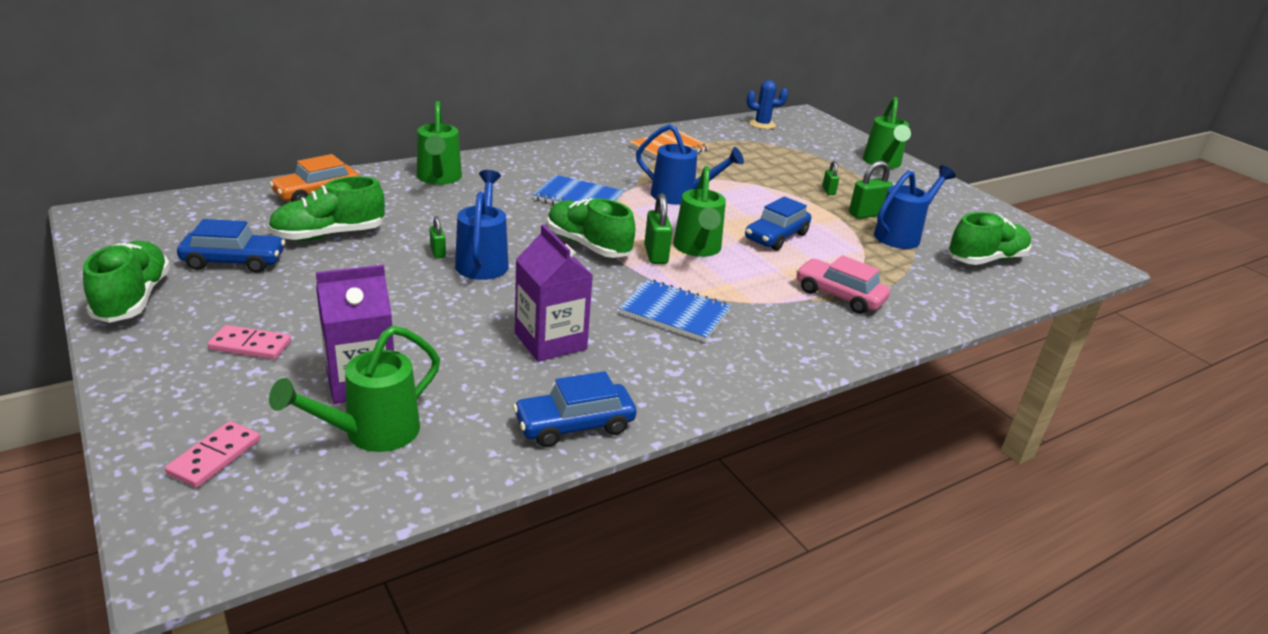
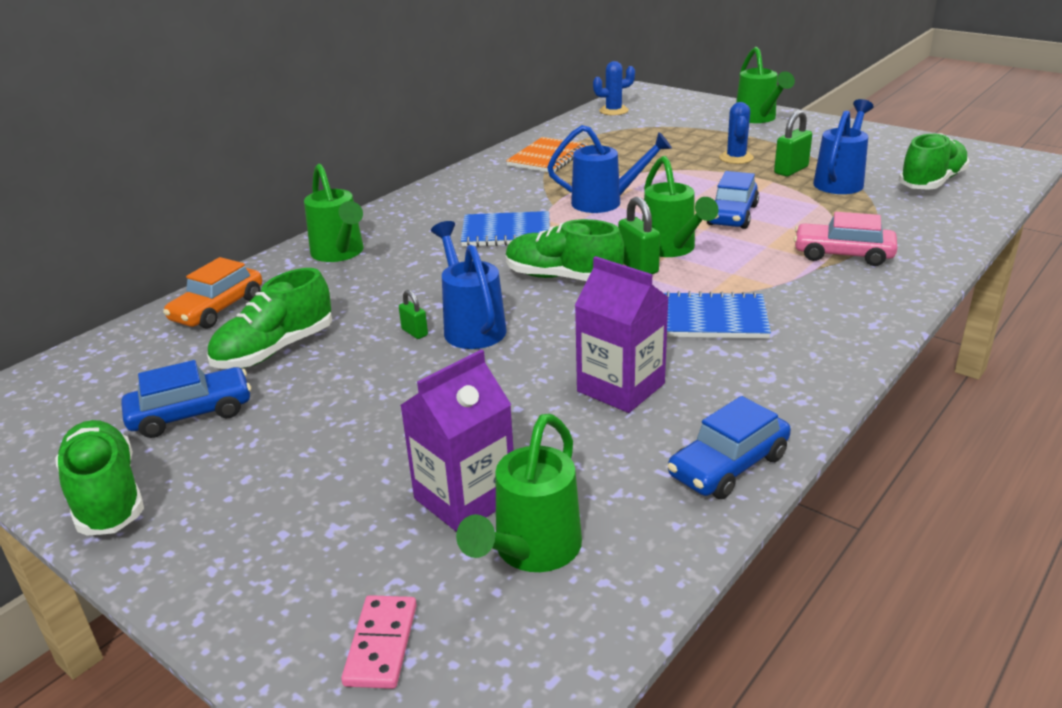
camera: 15 degrees left, 0 degrees up
(250, 345) = (301, 502): pink domino -> none
(828, 191) = (736, 158): green padlock -> blue cactus

